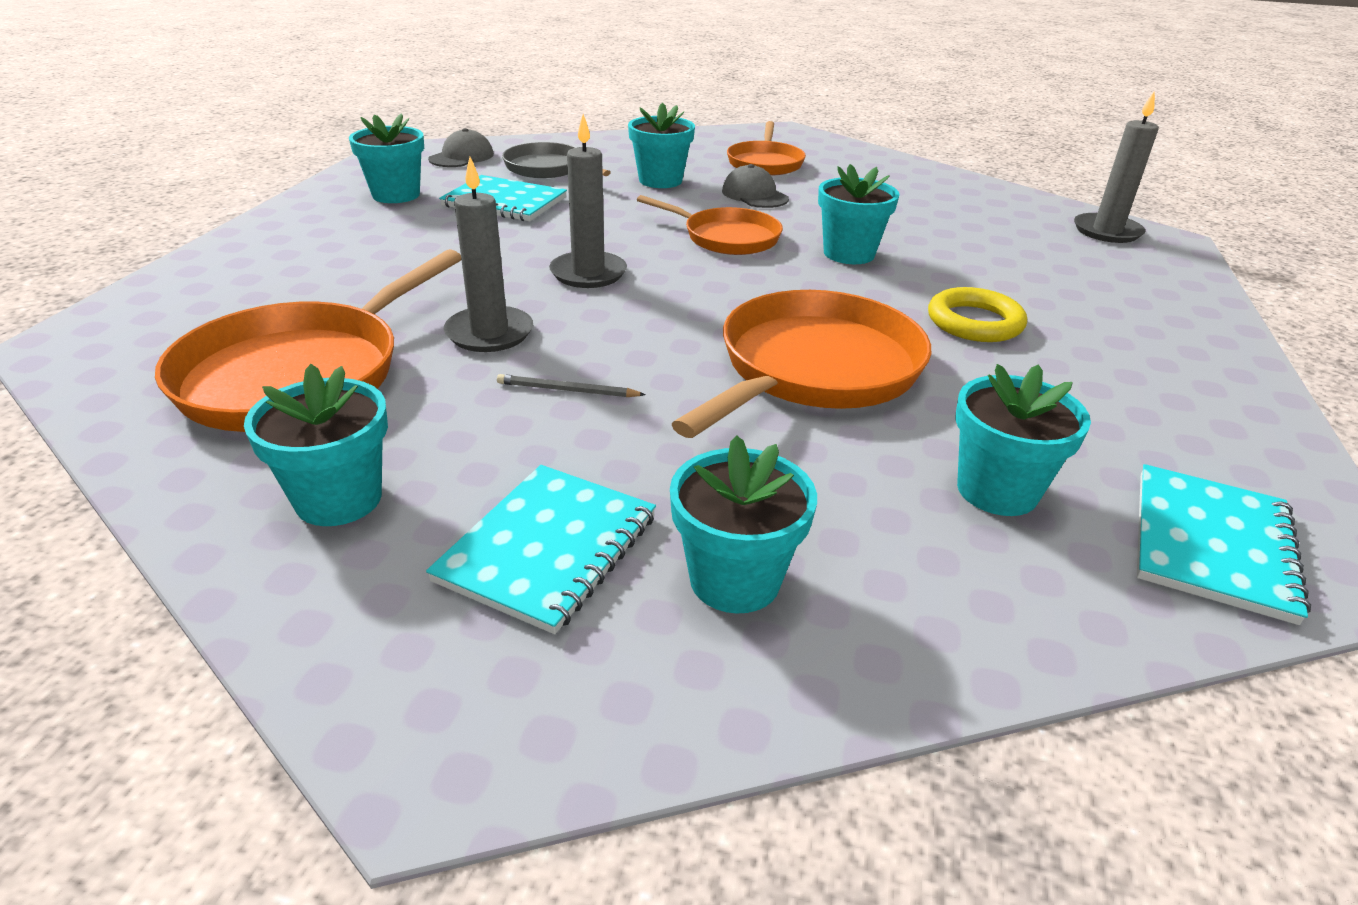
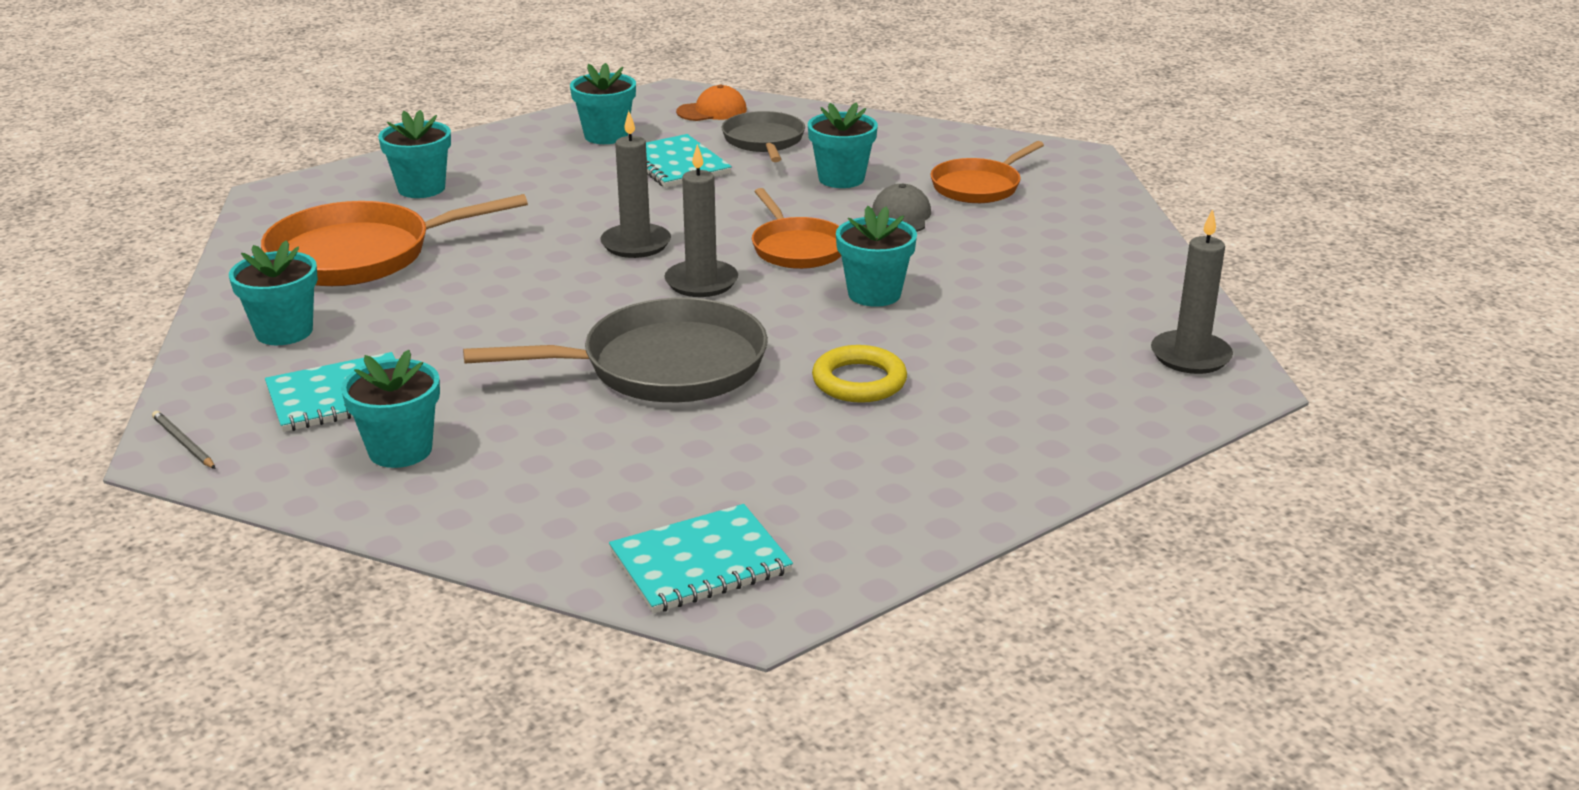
camera: 40 degrees right, 5 degrees down
(461, 157) = (712, 111): grey cap -> orange cap
(489, 333) = (500, 266): grey candle -> grey candle (701, 282)
(567, 390) = (485, 319): grey pencil -> grey pencil (183, 443)
(814, 369) = (663, 366): orange pan -> grey pan
(997, 490) = (630, 479): turquoise flower pot -> turquoise flower pot (421, 188)

